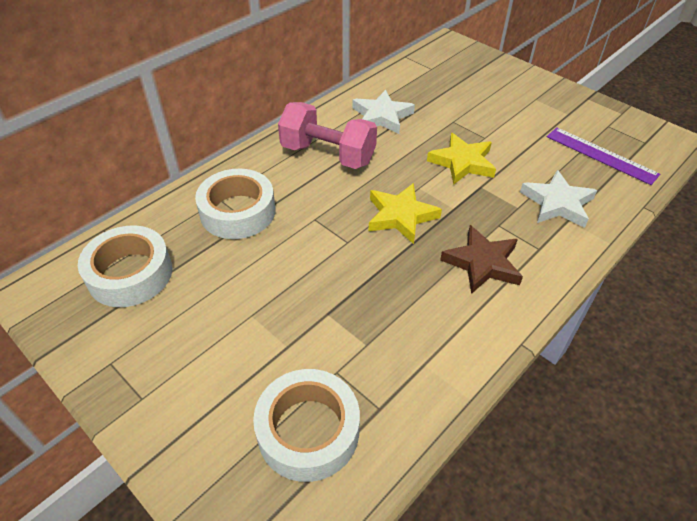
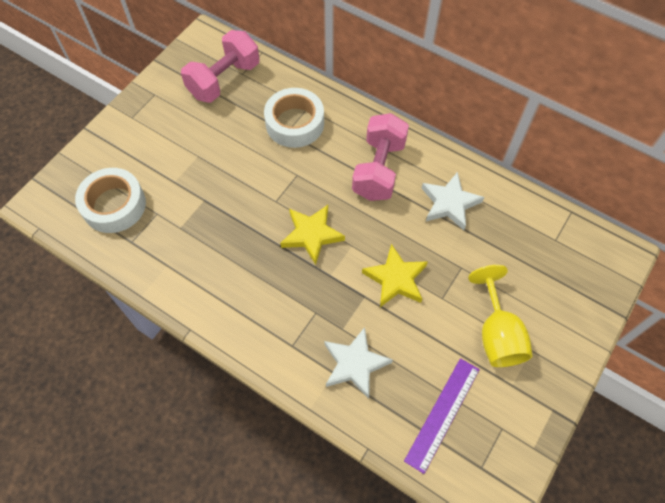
camera: 80 degrees right, 15 degrees up
(130, 274) = (224, 80): white tape -> pink dumbbell
(482, 263) = (267, 300): brown star -> none
(521, 113) = (497, 334): none -> yellow goblet

